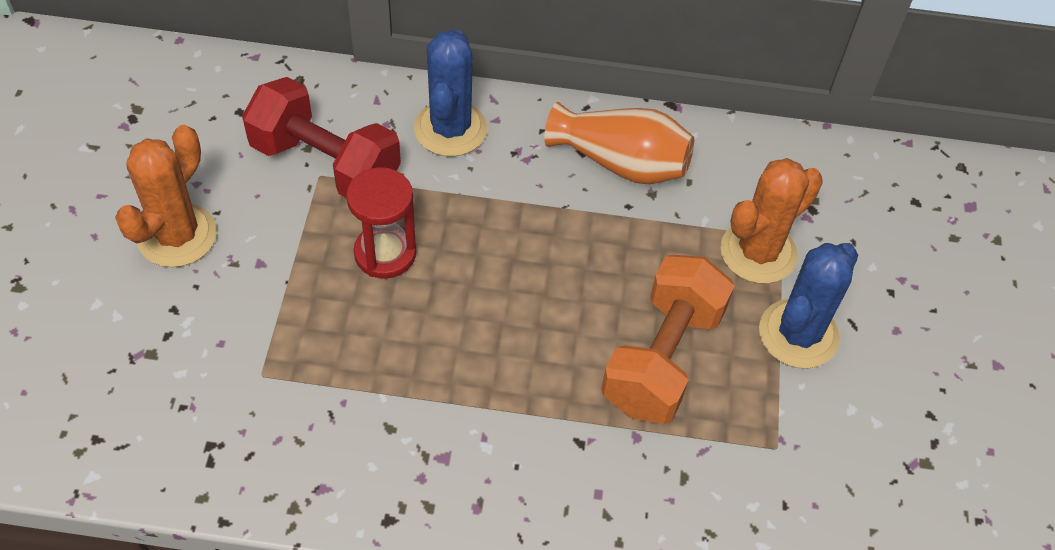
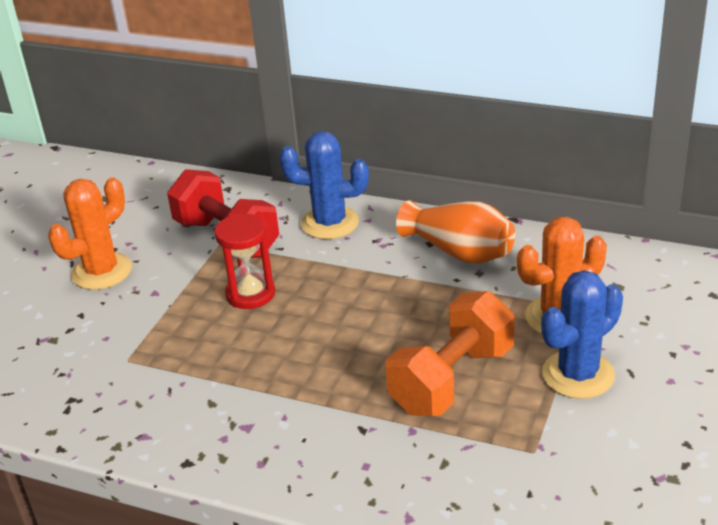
camera: 20 degrees right, 20 degrees down
(450, 129) = (330, 223): blue cactus -> blue cactus turned 75 degrees clockwise

